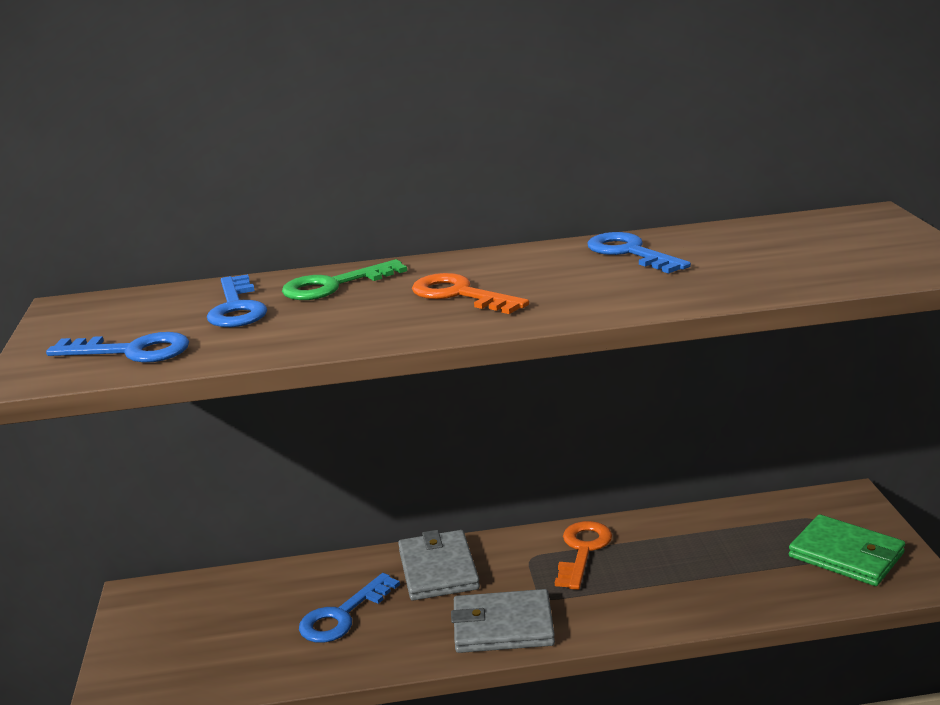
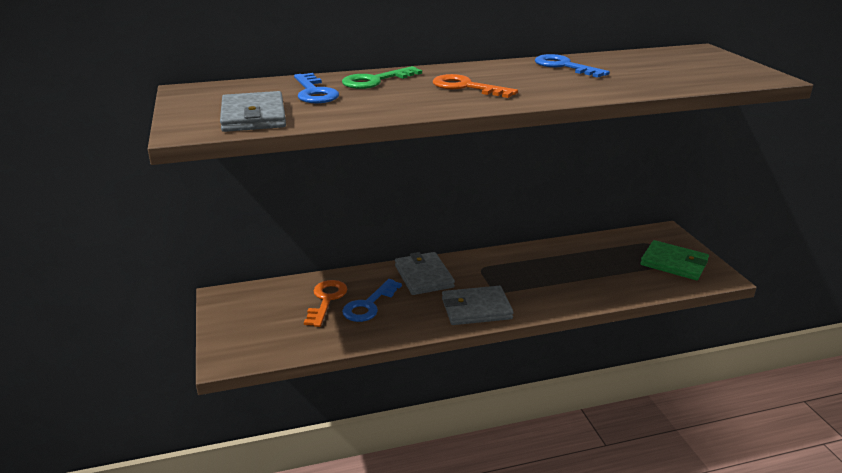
camera: 10 degrees left, 5 degrees up
(132, 351) = (253, 116): blue key -> grey wallet
(583, 550) = (513, 263): orange key -> orange key (326, 300)

